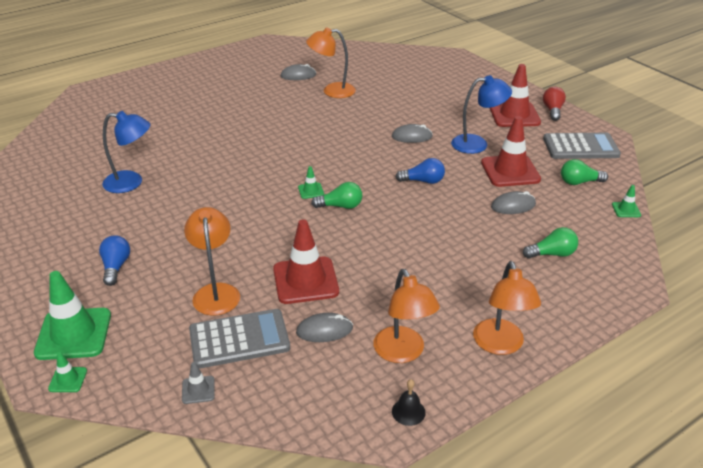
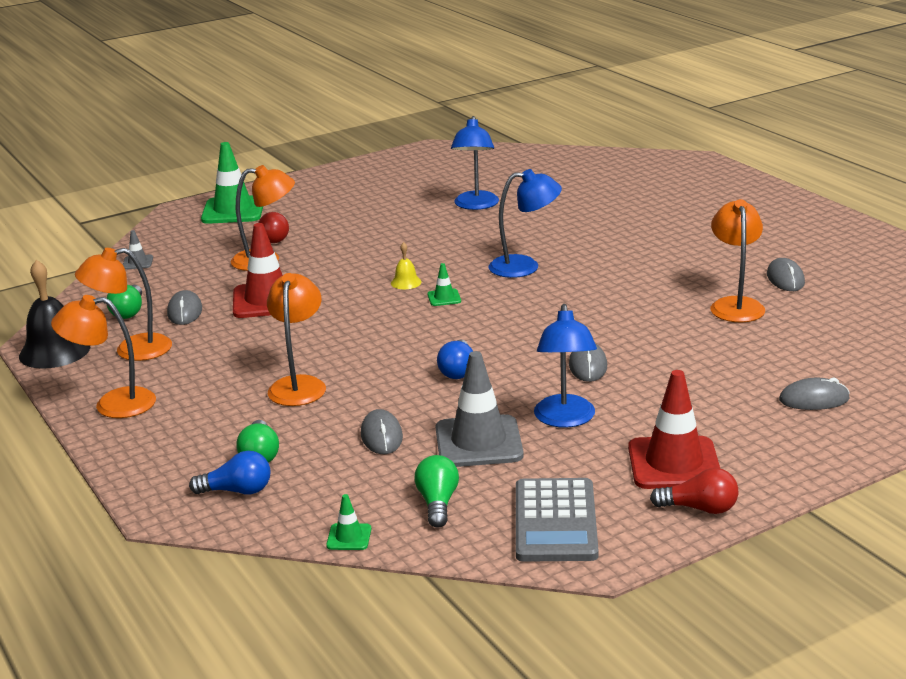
camera: 95 degrees right, 10 degrees down
(68, 380) = (178, 216): green traffic cone -> none
(116, 267) = (322, 215): blue light bulb -> blue light bulb (237, 491)
(163, 292) = (276, 238): none -> red light bulb
(239, 339) = (192, 274): grey calculator -> none
(262, 159) = (525, 266): none -> blue lamp
(280, 209) = (406, 282): none -> yellow bell
(340, 206) = (406, 316): green light bulb -> green light bulb (129, 312)
(408, 412) = (54, 351): black bell -> black bell, size x2.11
(441, 78) = (814, 399): none -> grey mouse
(452, 247) = (299, 385): none -> orange lamp
(510, 171) = (478, 442): red traffic cone -> grey traffic cone

